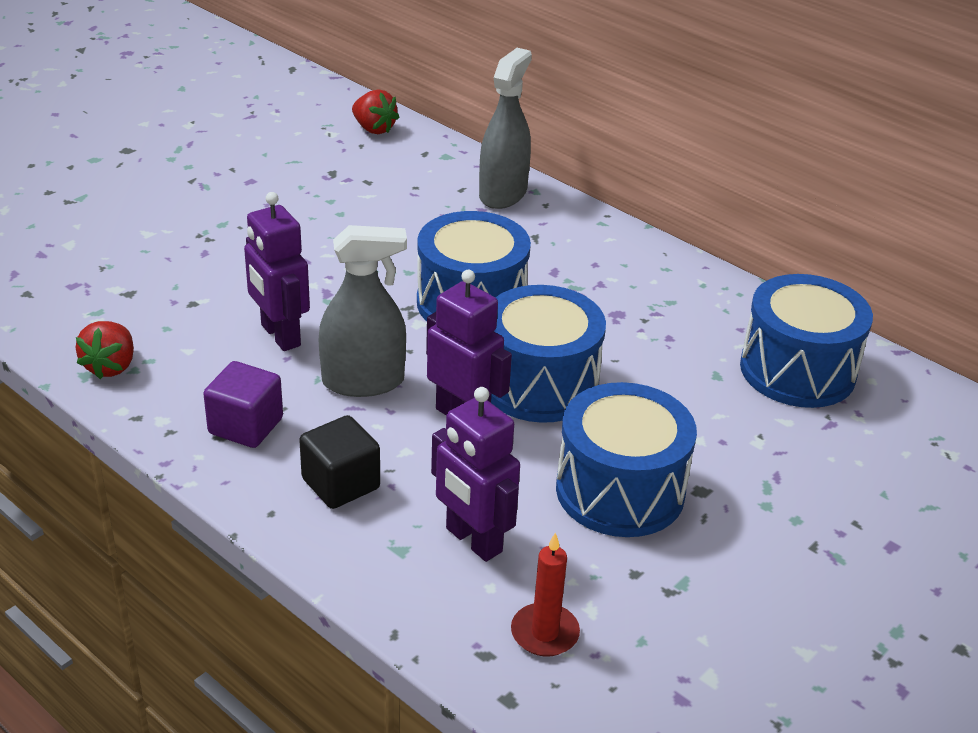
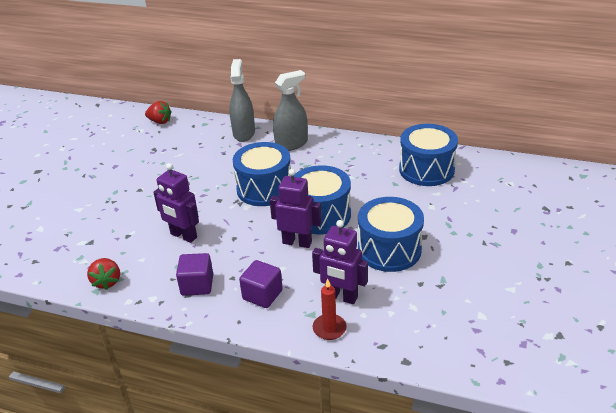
camera: 20 degrees left, 0 degrees up
(341, 484) = (262, 295): black cube -> purple cube
(363, 381) = (239, 243): grey spray bottle -> grey spray bottle (291, 144)
(544, 633) = (401, 325): red candle -> red candle (329, 328)

